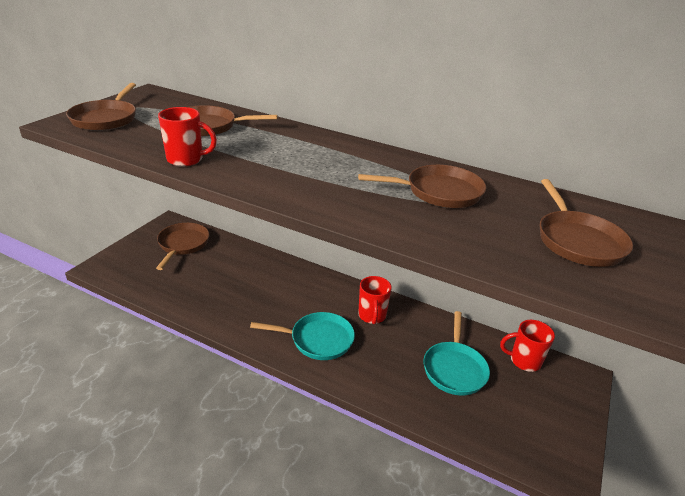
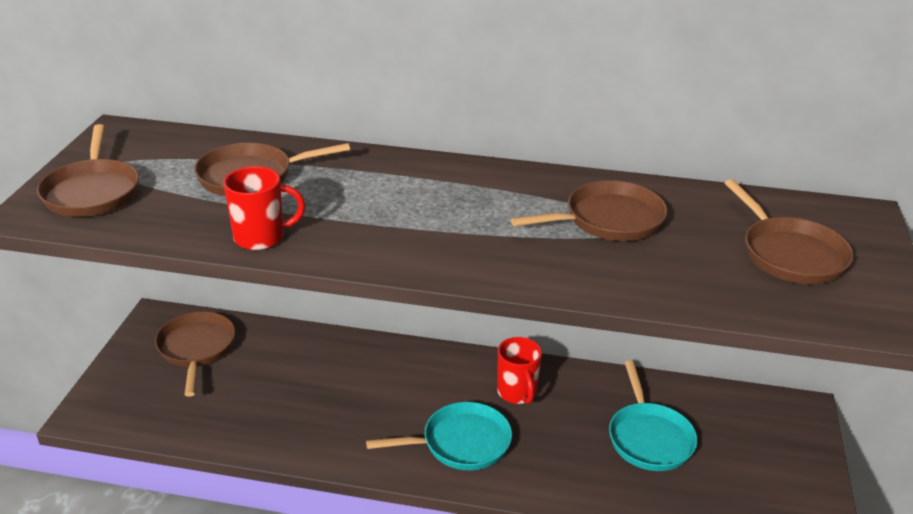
camera: 15 degrees left, 0 degrees up
(524, 361) = (728, 406): red mug -> none

